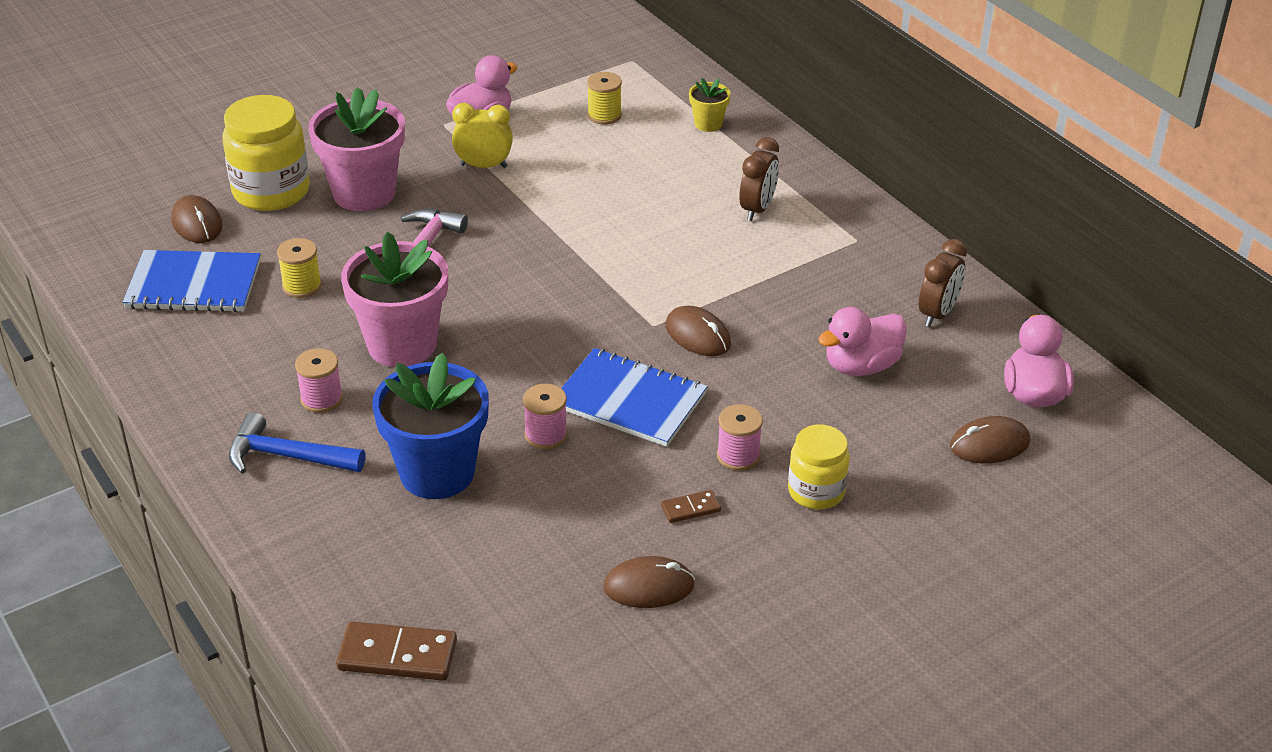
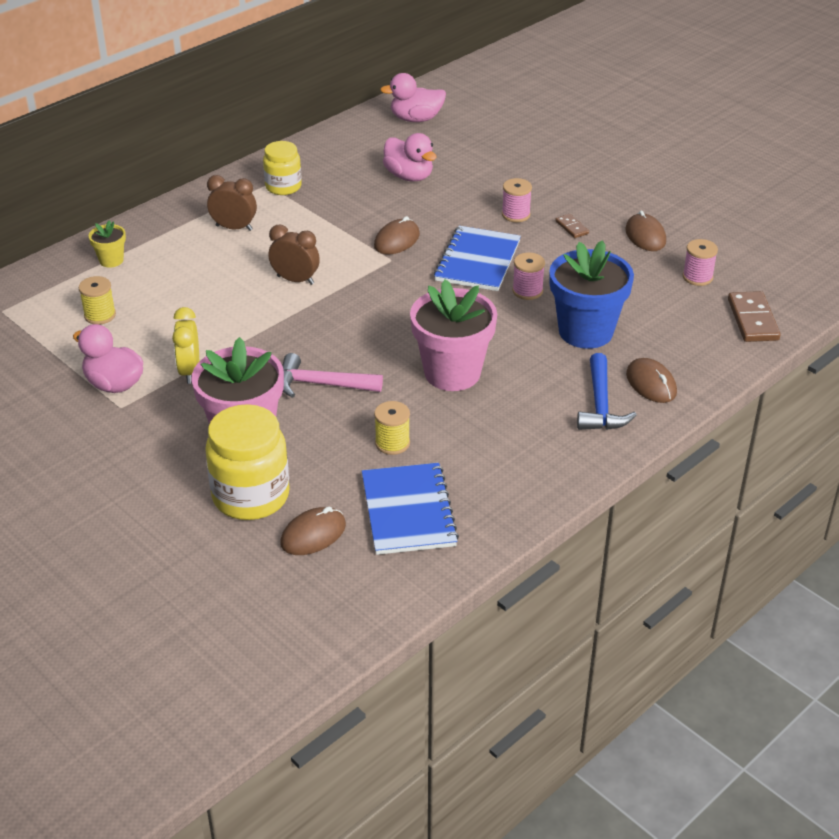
camera: 100 degrees left, 0 degrees up
(321, 399) = (531, 401): pink spool -> pink spool (697, 277)
(816, 491) = (536, 185): yellow jar -> yellow jar (283, 187)
(937, 314) = (345, 152): brown clock -> brown clock (295, 280)
(989, 444) = (468, 132): brown mouse -> brown mouse (651, 384)

